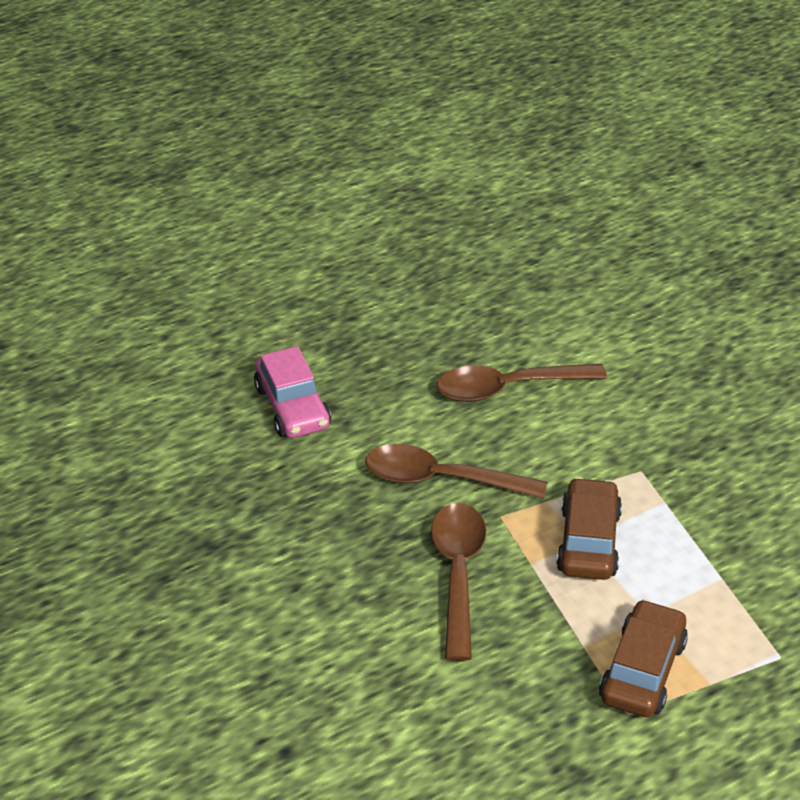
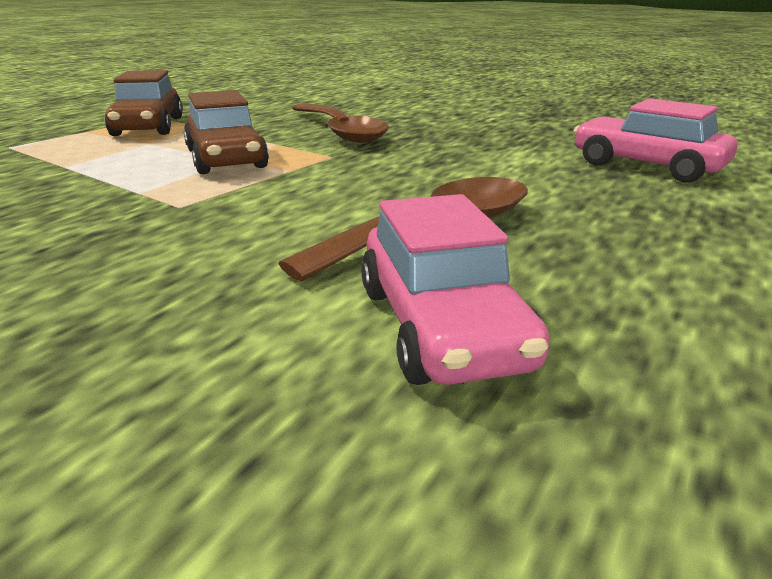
camera: 150 degrees right, 15 degrees down
(442, 479) = (418, 160): brown spoon -> none
(558, 327) = (442, 327): none -> pink car

